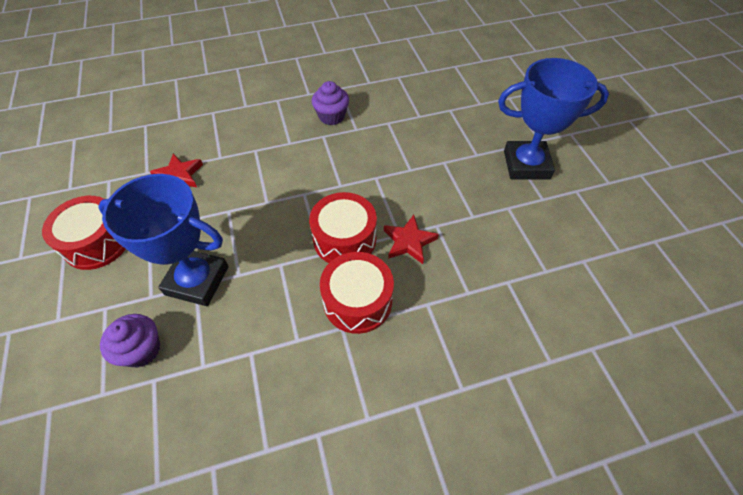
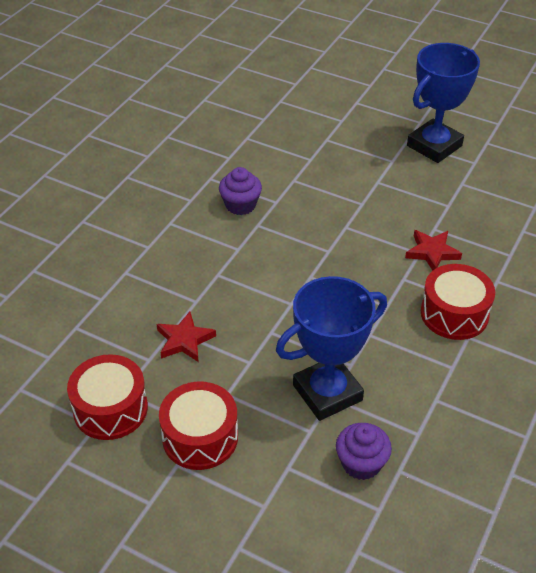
camera: 45 degrees left, 10 degrees down
(344, 239) = (387, 283): red drum -> red drum (110, 409)

